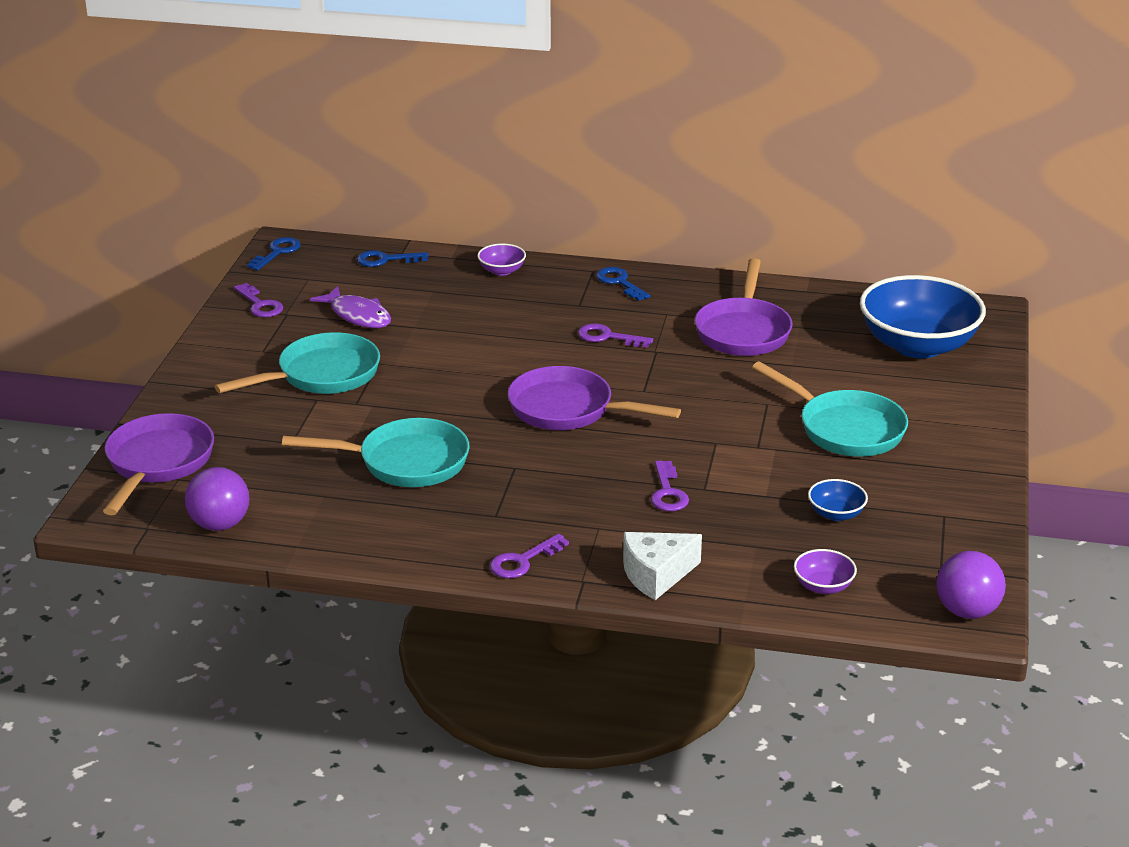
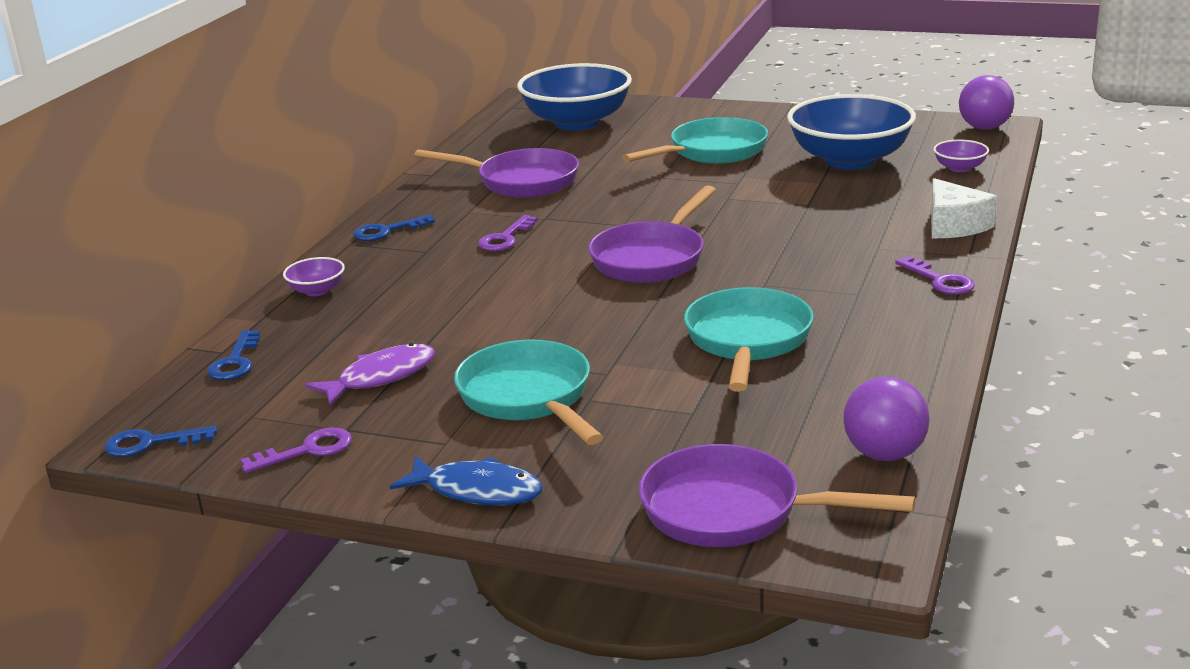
camera: 80 degrees left, 5 degrees down
(200, 369) = (477, 491): none -> blue fish
(277, 252) = (150, 443): blue key -> blue key turned 45 degrees counterclockwise
(668, 492) = (814, 218): purple key -> none
(836, 514) = (849, 160): blue bowl -> blue bowl, size x2.38

